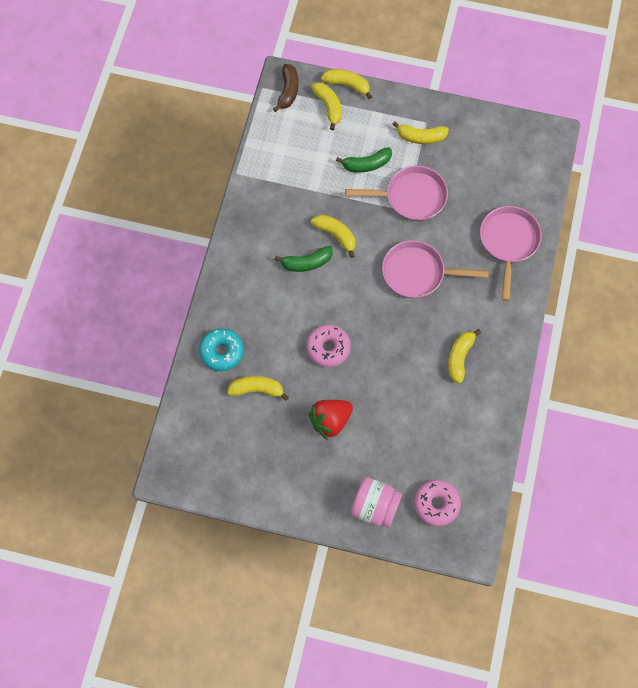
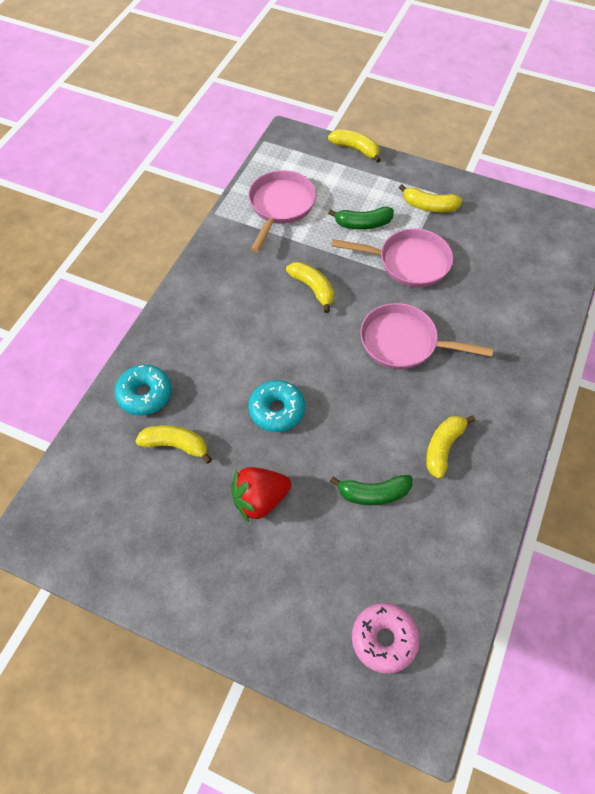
camera: 10 degrees right, 10 degrees down
(288, 91) = (291, 147): brown banana -> none
(307, 263) = (272, 312): green banana -> green banana (373, 493)
(328, 106) = (331, 166): yellow banana -> none
(328, 348) = (277, 410): pink donut -> turquoise donut
(375, 507) = (296, 627): pink jar -> none
(508, 242) = (520, 325): pink pan -> pink pan (280, 206)

